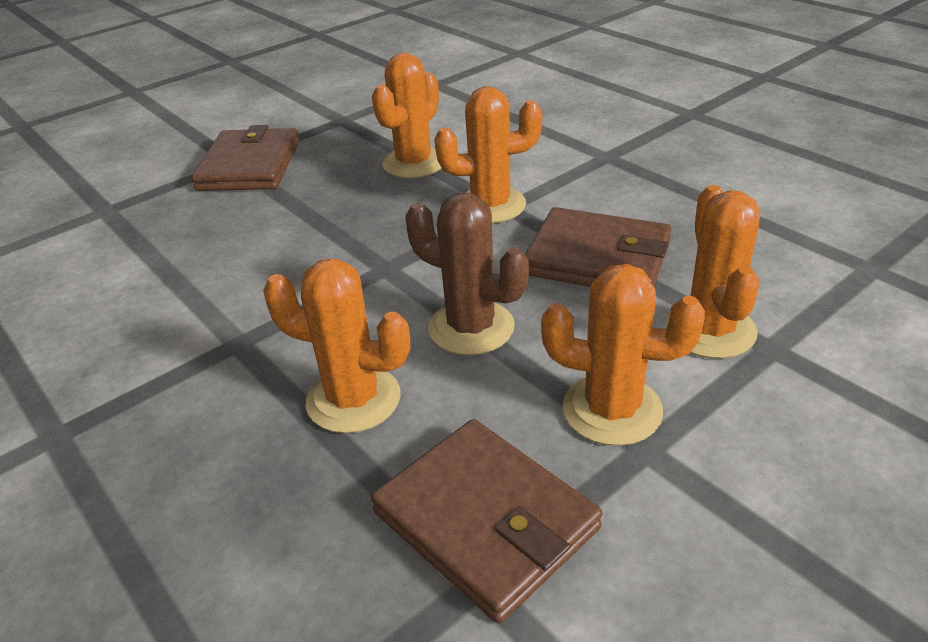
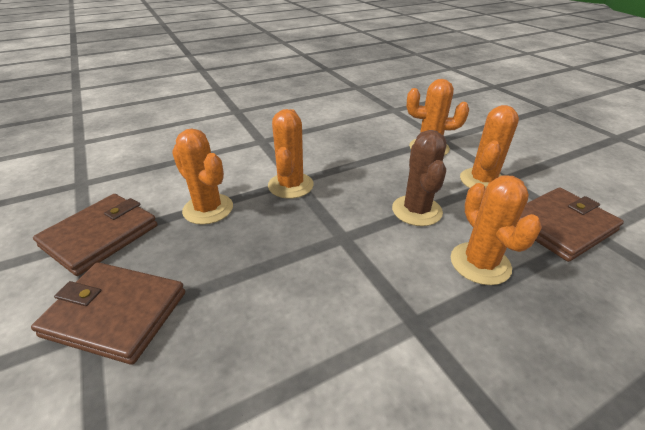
camera: 80 degrees left, 0 degrees up
(353, 399) = (480, 263): orange cactus -> orange cactus turned 45 degrees counterclockwise
(471, 328) = (416, 210): brown cactus -> brown cactus turned 45 degrees counterclockwise
(597, 258) = (364, 162): brown wallet -> brown wallet (100, 236)

